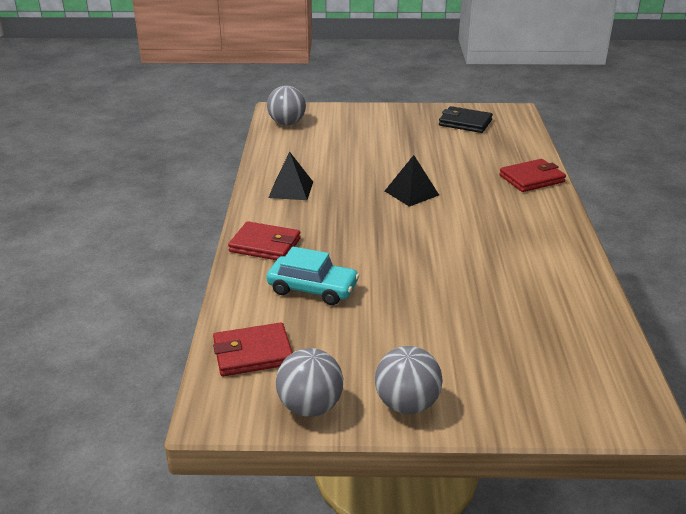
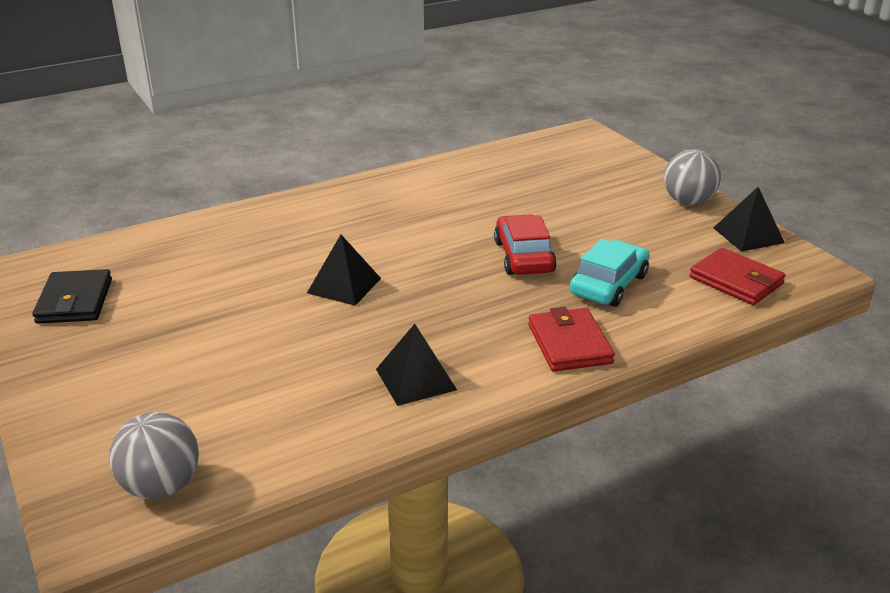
camera: 120 degrees left, 0 degrees up
(310, 407) = (748, 235): grey ball -> black pyramid
(312, 288) = (608, 284): turquoise car -> turquoise car turned 45 degrees clockwise
(387, 267) = (523, 257): none -> red car
(531, 179) = (243, 222): red wallet -> none

